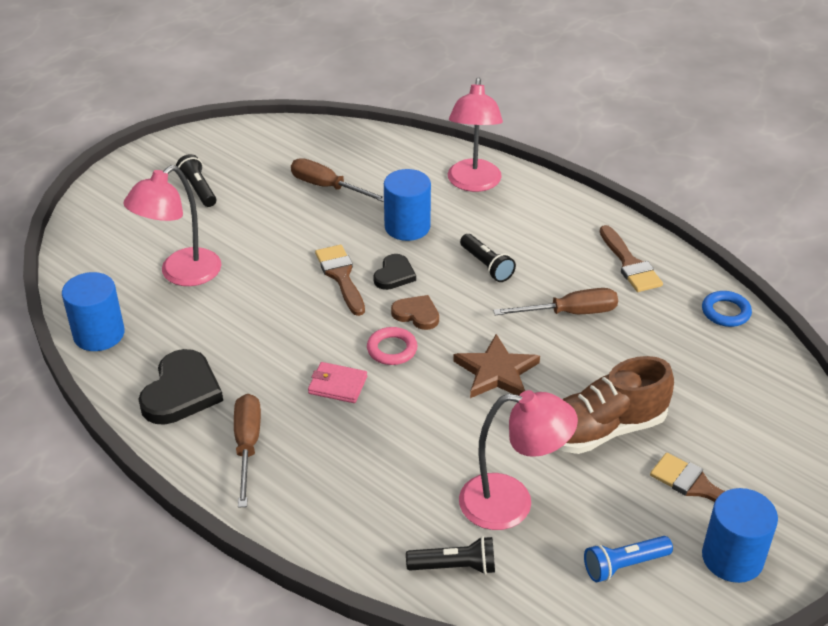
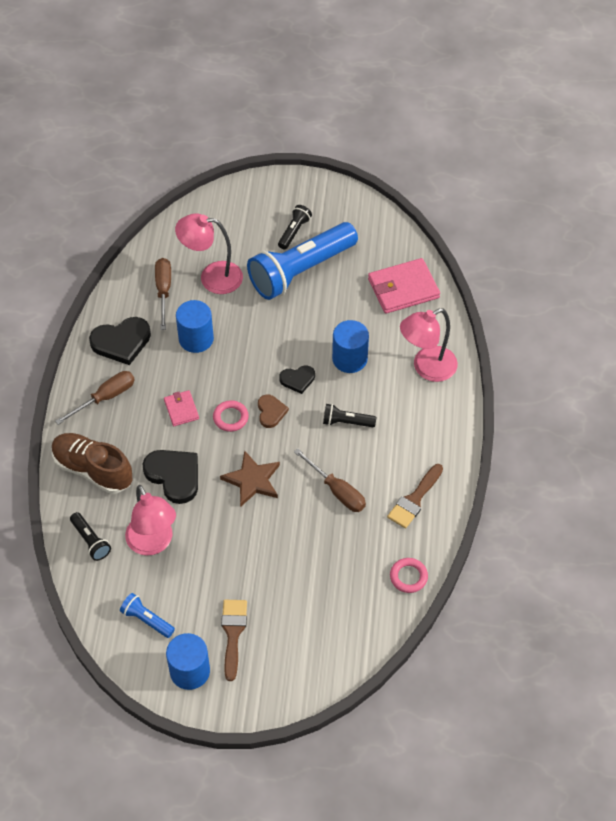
camera: 55 degrees right, 15 degrees up
(99, 334) = (135, 275): blue cylinder -> blue cylinder (196, 339)
(255, 208) = (301, 271): none -> blue flashlight
(327, 187) = (353, 293): brown screwdriver -> brown screwdriver (163, 291)
(341, 276) = (274, 354): brown brush -> none
(359, 154) = (403, 288): none -> pink wallet
(428, 436) = (174, 476): none -> black heart
(486, 265) = (346, 422): black flashlight -> black flashlight turned 75 degrees clockwise
(602, 430) = (244, 559): brown shoe -> brown shoe (93, 470)
(725, 312) = (408, 577): blue ring -> pink ring

